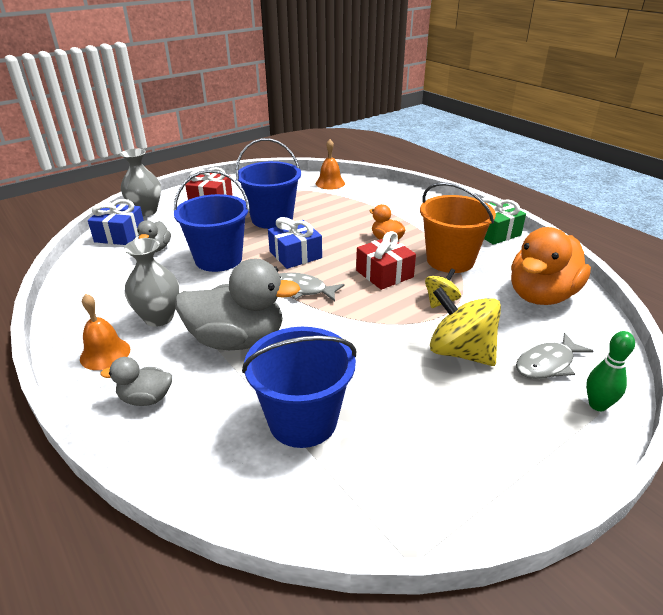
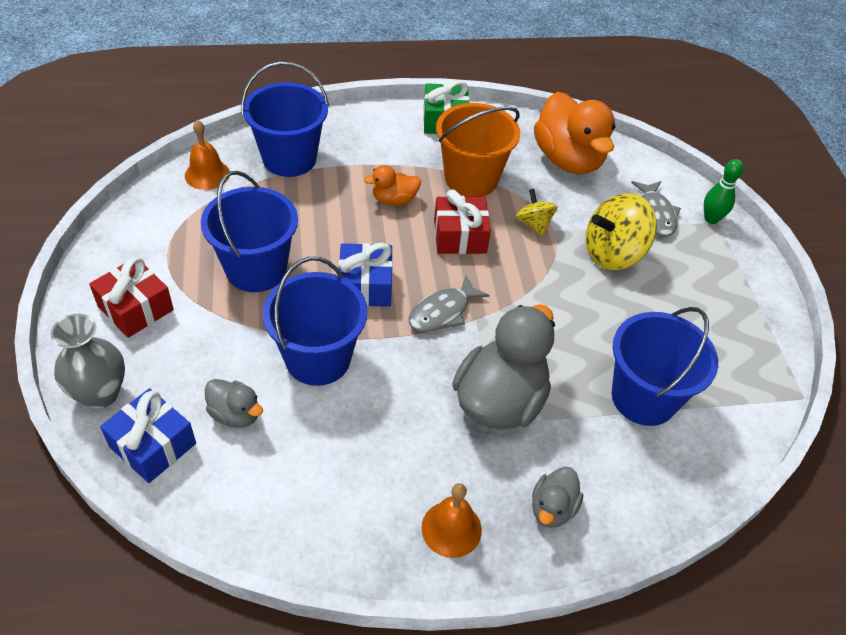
camera: 65 degrees left, 15 degrees up
(159, 318) = (411, 458): grey vase -> none
(375, 198) = (289, 159): none -> blue bucket

